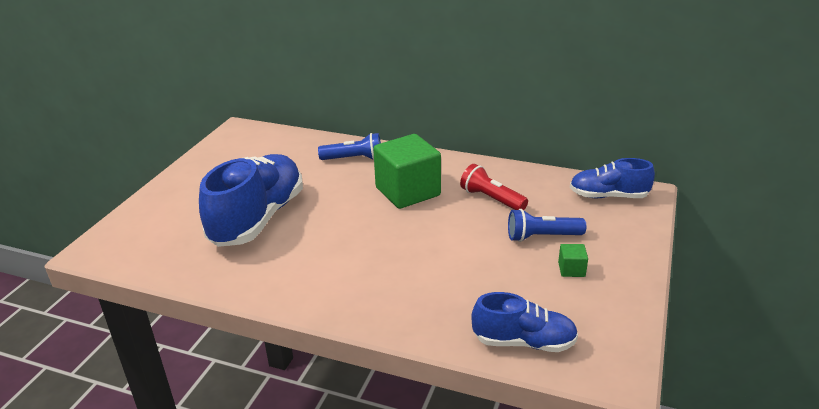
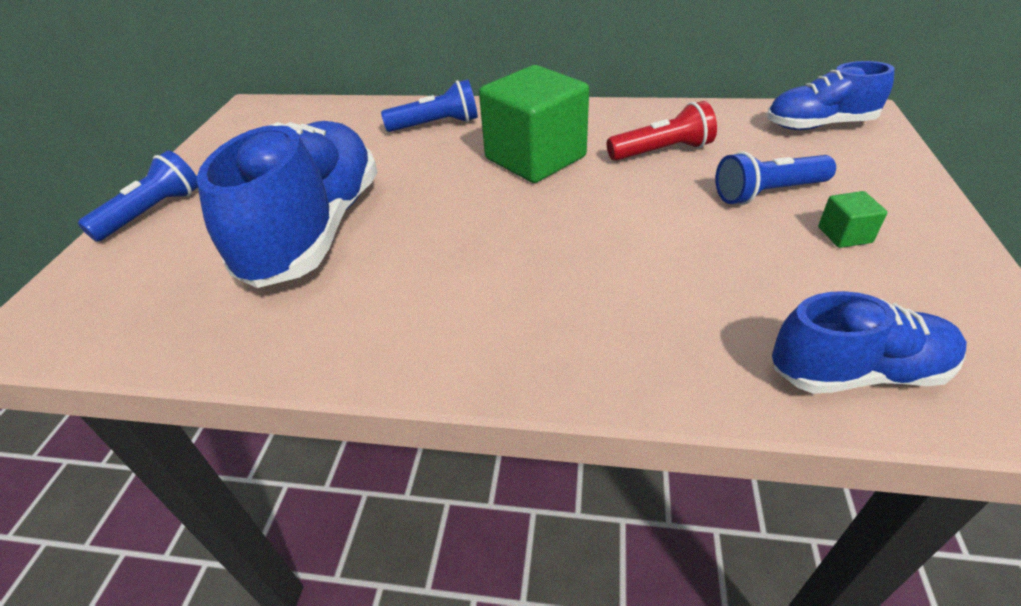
camera: 10 degrees left, 10 degrees up
(167, 193) = (153, 212): none -> blue flashlight
(491, 199) = (662, 151): red flashlight -> red flashlight turned 135 degrees clockwise

